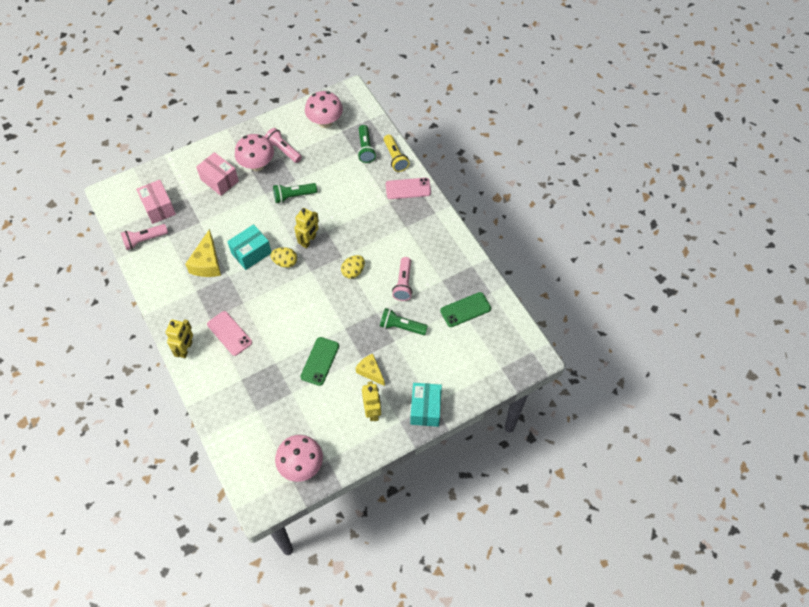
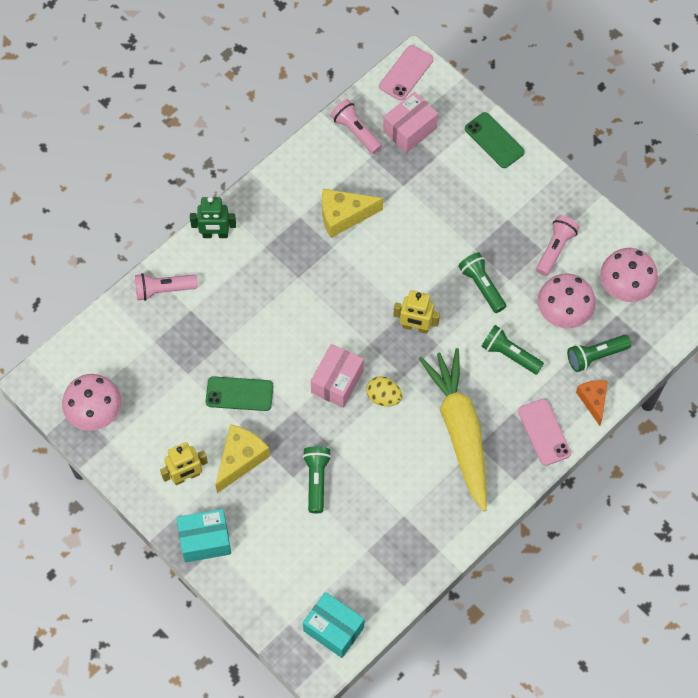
camera: 75 degrees right, 5 degrees up
(186, 349) = (215, 234): yellow robot -> green robot
(219, 180) = (477, 186): pink box -> pink box (337, 382)
(229, 333) = (250, 276): pink phone -> pink phone (406, 73)
(251, 253) = (374, 263): turquoise box -> turquoise box (333, 629)
(257, 165) = (518, 224): pink mushroom -> pink mushroom (563, 314)
(285, 262) = (373, 308): yellow egg -> none
(348, 193) = (510, 354): none -> green flashlight
(370, 372) = (240, 459): yellow cheese -> yellow cheese, size x1.50
(392, 234) = (460, 431): none -> yellow carrot
(395, 158) = (593, 401): yellow flashlight -> orange cheese
(403, 283) = (383, 466): pink flashlight -> pink flashlight (164, 290)
(465, 310) = (366, 557): green phone -> green phone (494, 140)

